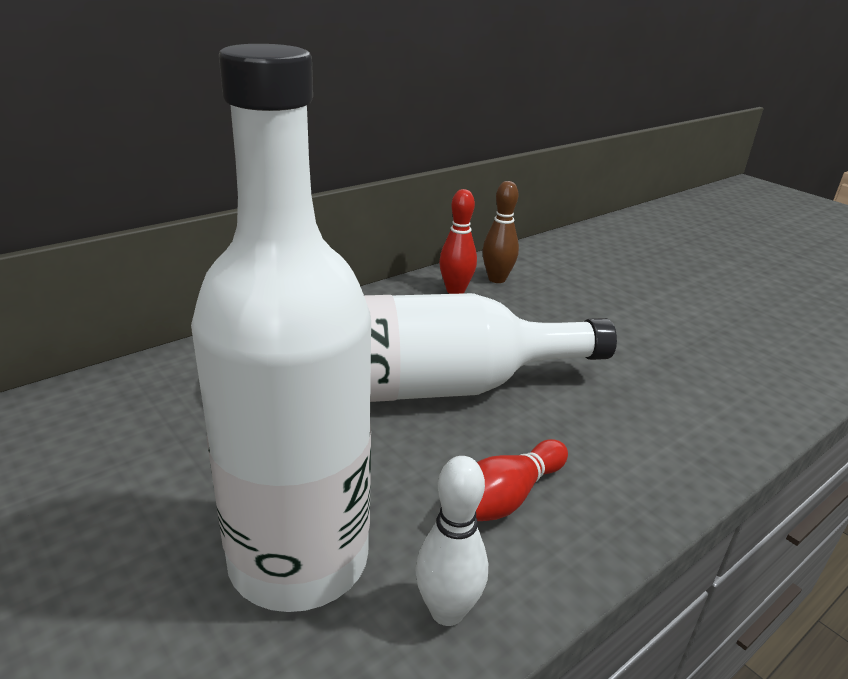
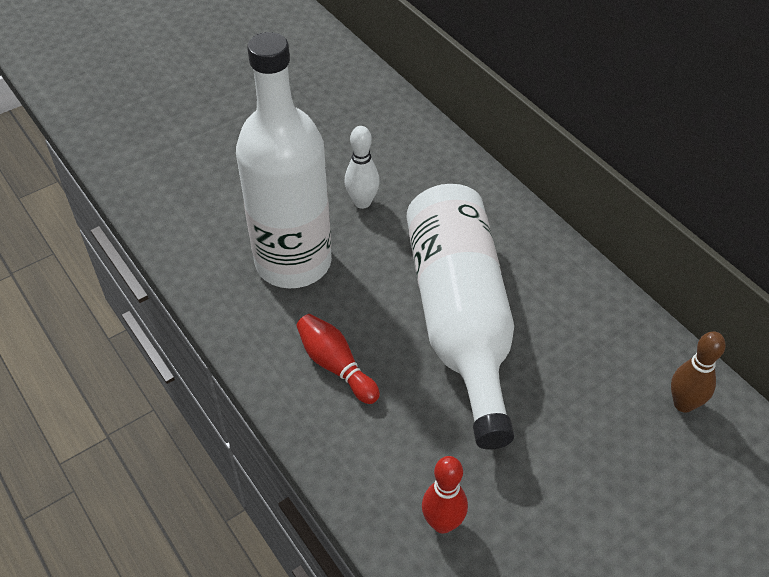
camera: 95 degrees right, 20 degrees up
(447, 611) = (251, 327): white bowling pin -> white bowling pin (362, 202)
(455, 291) = (643, 361): red bowling pin -> red bowling pin (442, 523)

